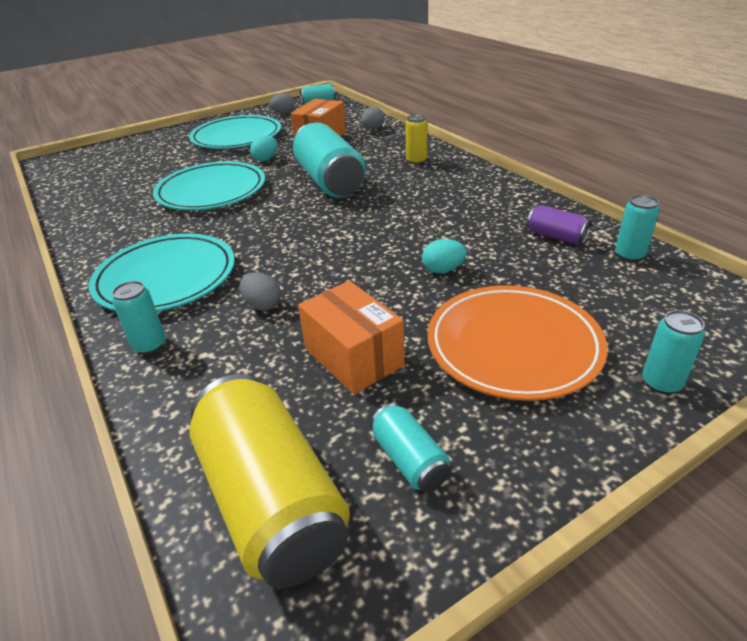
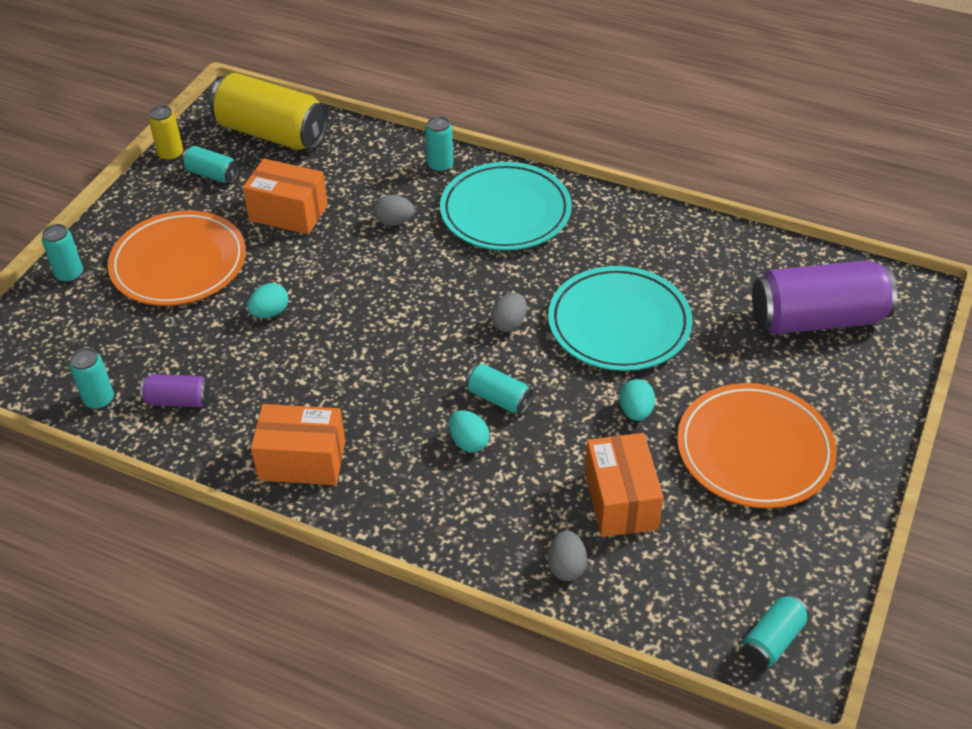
camera: 145 degrees right, 10 degrees up
(115, 165) = (817, 319): none -> purple can
(237, 137) = (754, 450): turquoise plate -> orange plate
(283, 113) = (782, 563): grey egg -> grey egg (509, 323)
(329, 181) = (498, 398): turquoise can -> turquoise can, size x0.47
(369, 170) = (469, 442): none -> turquoise egg
(416, 161) = (422, 492): yellow can -> yellow can (171, 154)
(478, 187) = (302, 460): none -> orange box

